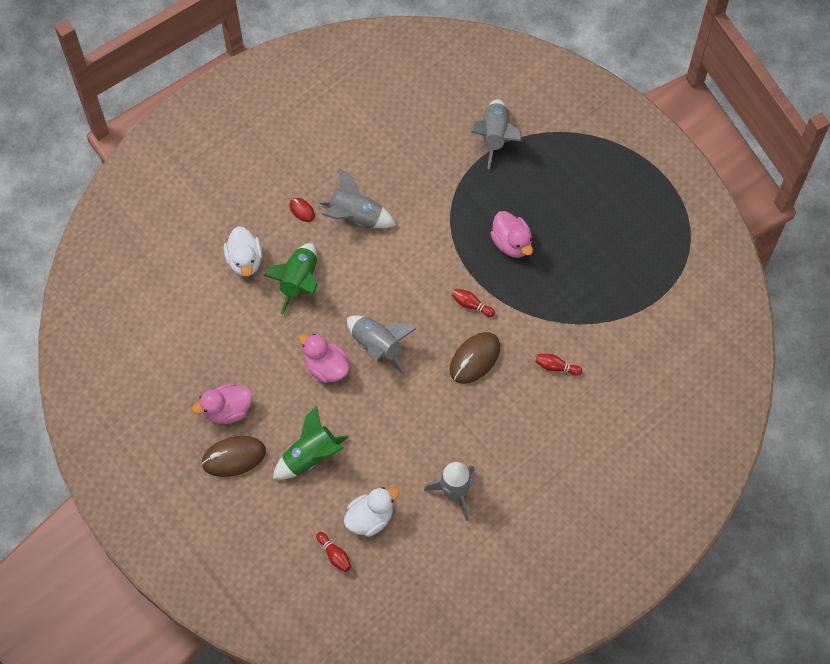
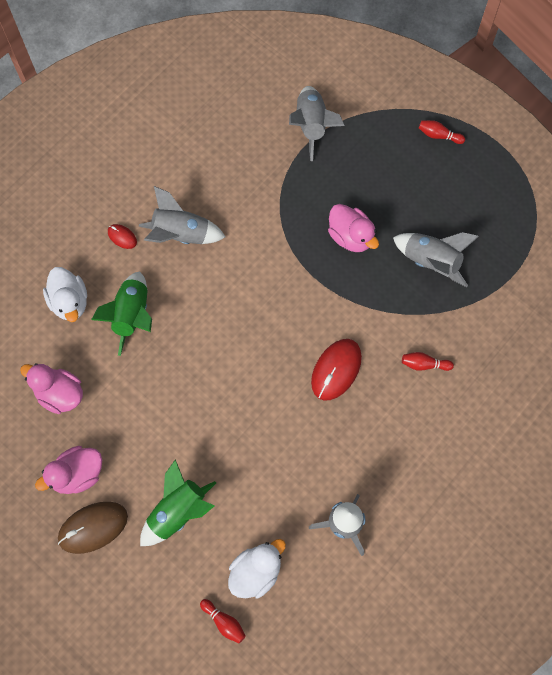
camera: 10 degrees left, 5 degrees up
(326, 367) = (178, 406): pink duck -> pink duck (60, 394)
(378, 346) = (229, 373): grey rocket -> grey rocket (431, 261)
(471, 305) = (321, 311): red bowling pin -> red bowling pin (438, 135)
(475, 359) = (336, 370): brown mouse -> red mouse

